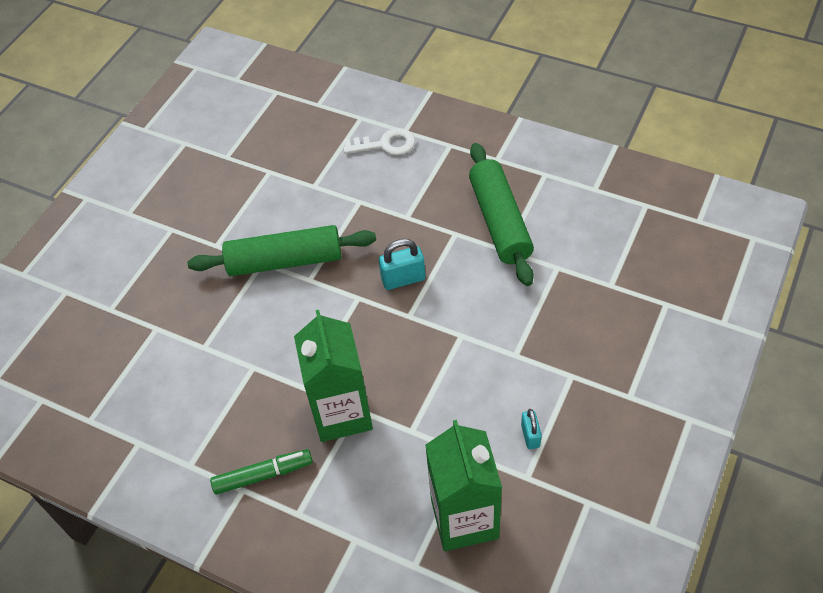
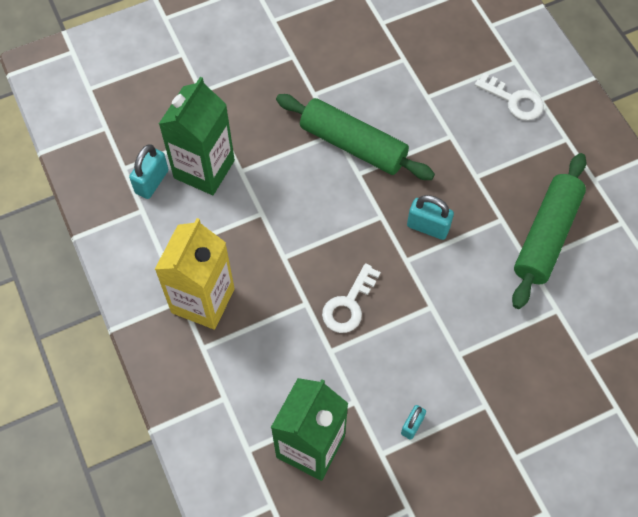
camera: 35 degrees right, 10 degrees up
(127, 413) = (152, 182): none -> turquoise padlock
(263, 475) = (203, 300): green marker -> yellow carton
(342, 413) = (293, 298): green carton -> green carton (204, 169)
(393, 383) = (348, 304): none -> white key

